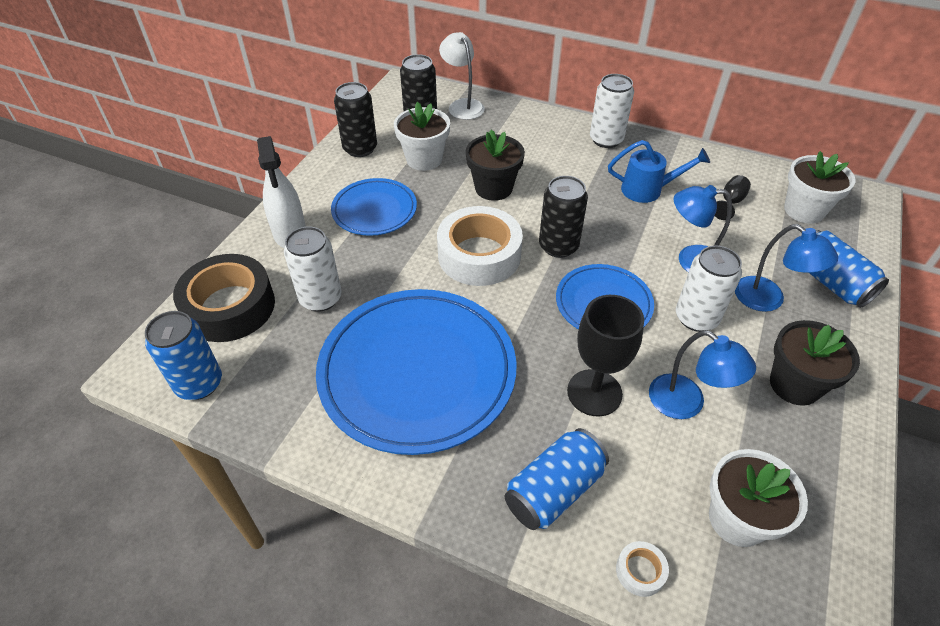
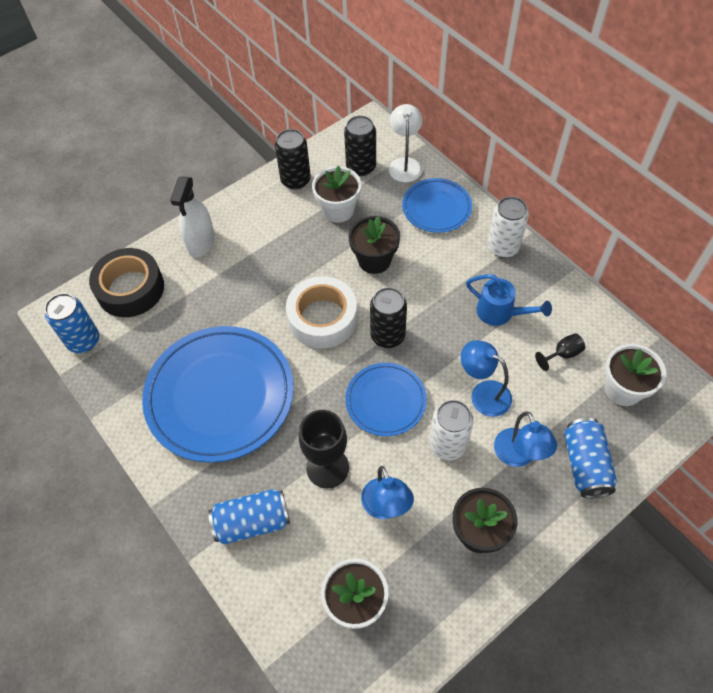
camera: 30 degrees right, 10 degrees up
(320, 298) = (191, 307): white can -> none
(374, 210) = (271, 245): blue plate -> blue plate (436, 208)
(640, 571) = (268, 601): white tape -> none

